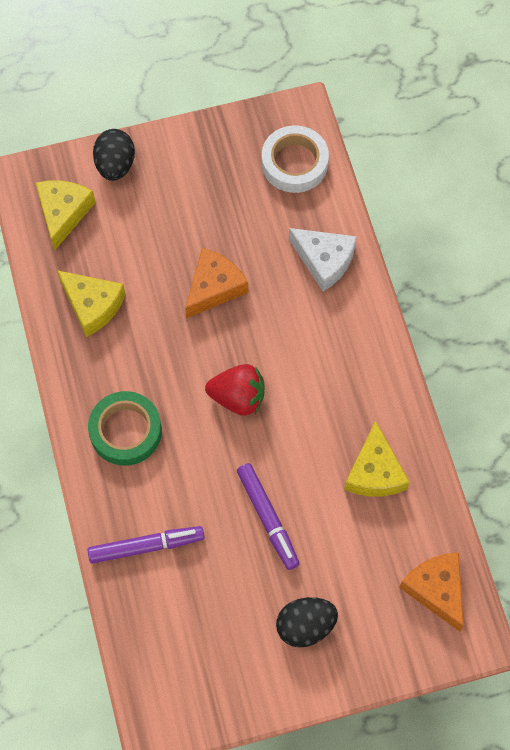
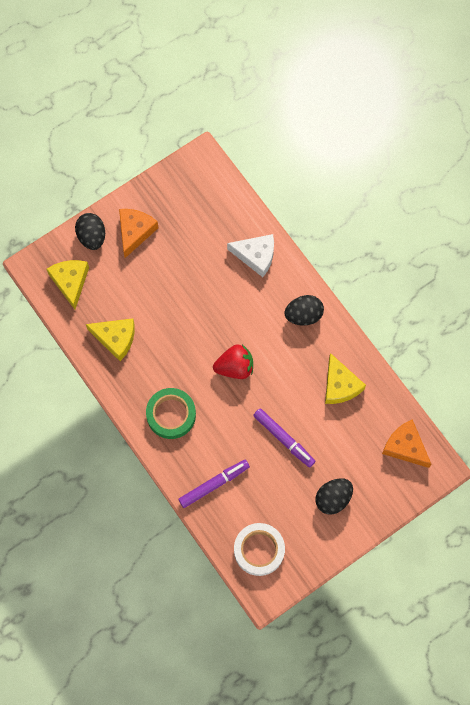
camera: 20 degrees left, 5 degrees up
(214, 287) = (191, 299): orange cheese -> orange cheese (135, 232)
(294, 163) = (211, 195): white tape -> white tape (259, 550)
(359, 360) = (303, 315): none -> black egg

